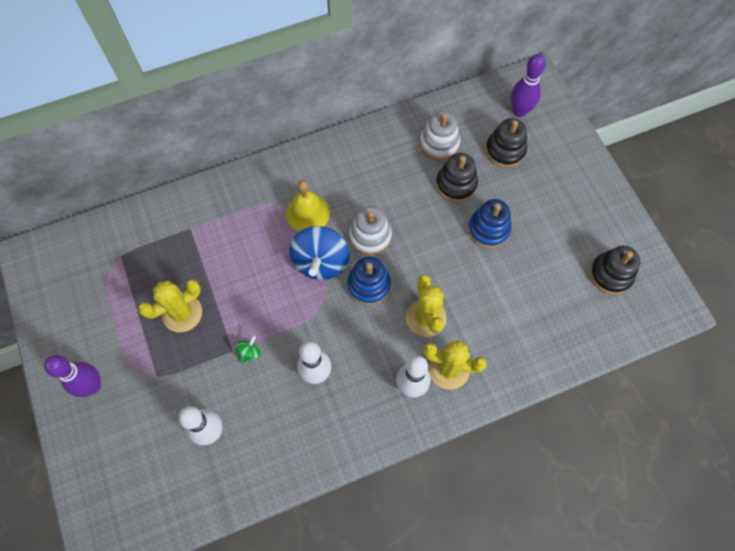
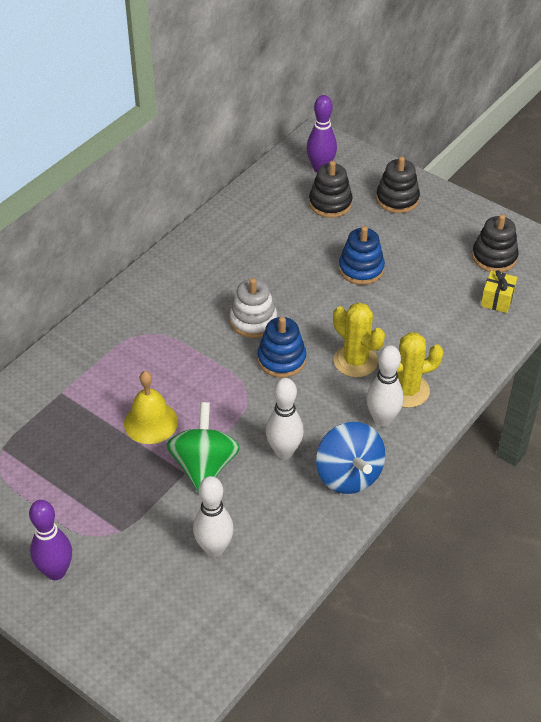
camera: 30 degrees left, 20 degrees down
(182, 313) = (108, 466): yellow cactus -> none
(249, 352) = (204, 466): green spinning top -> green spinning top, size x2.33
(308, 213) = (176, 328): yellow bell -> yellow bell (151, 422)
(321, 262) = (220, 362): blue spinning top -> blue spinning top (348, 475)
(439, 143) = (264, 222): white stacking toy -> none
(456, 184) = (304, 247): black stacking toy -> black stacking toy (397, 199)
(584, 320) = (497, 300): none -> yellow gift

